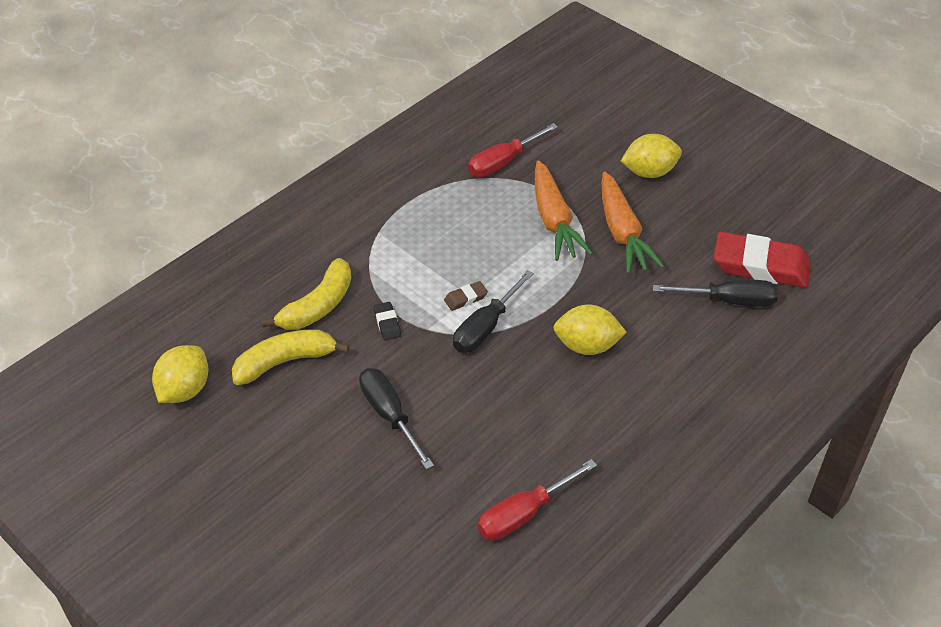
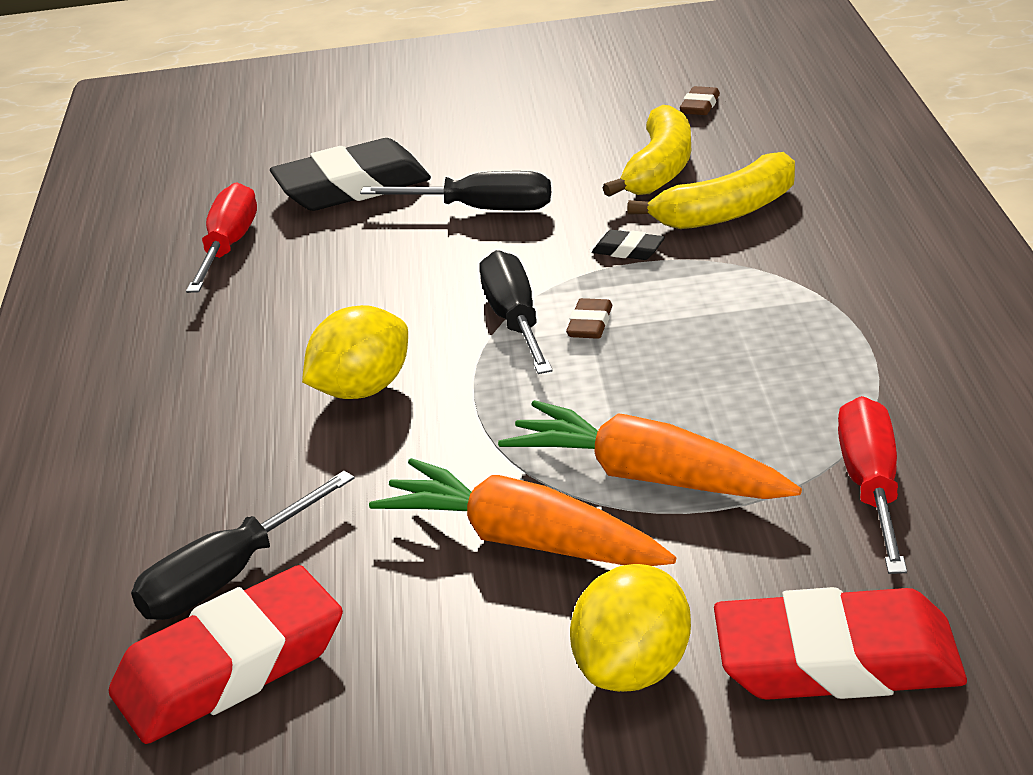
camera: 135 degrees right, 15 degrees down
(184, 390) = (700, 106): yellow lemon -> brown eraser
(318, 306) = (727, 212): yellow banana -> yellow banana turned 105 degrees counterclockwise
(409, 504) = (352, 187): none -> black eraser
(597, 133) = (837, 661): none -> red eraser

